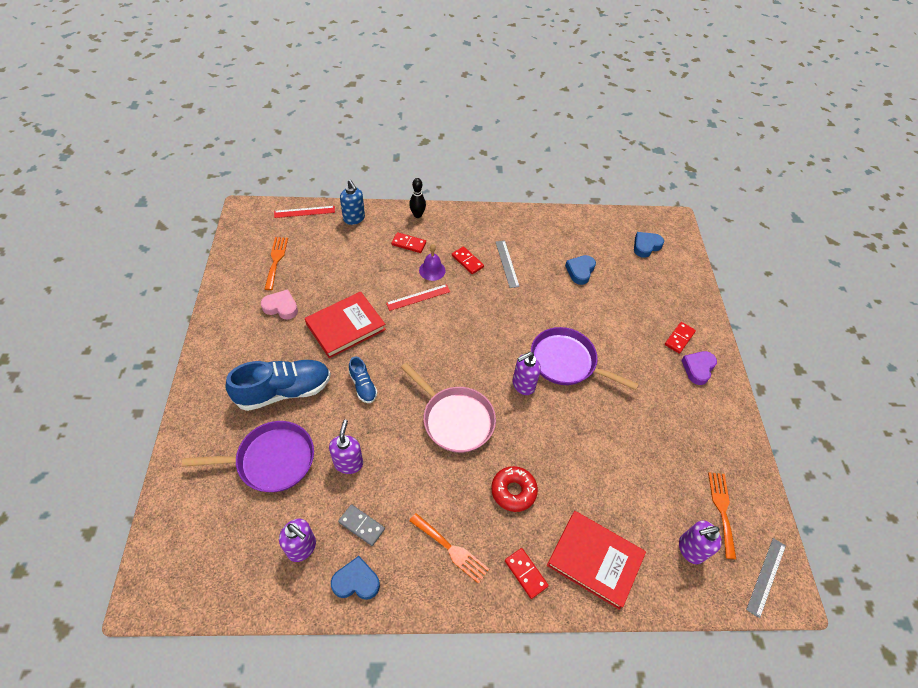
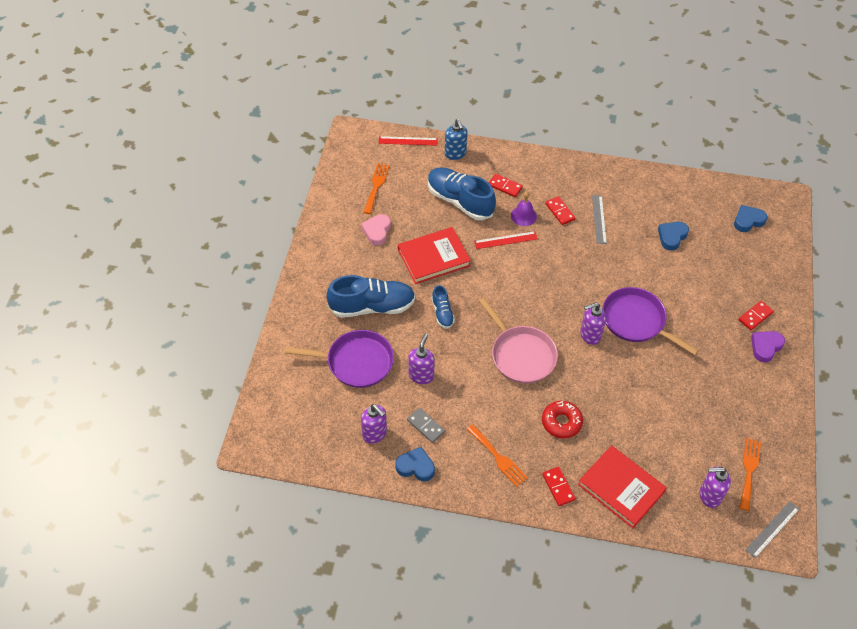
camera: 15 degrees right, 0 degrees up
(281, 307) = (377, 231): pink heart -> pink heart turned 105 degrees counterclockwise
(365, 264) = (460, 201): none -> blue shoe
(417, 215) = (518, 158): black bowling pin -> none

